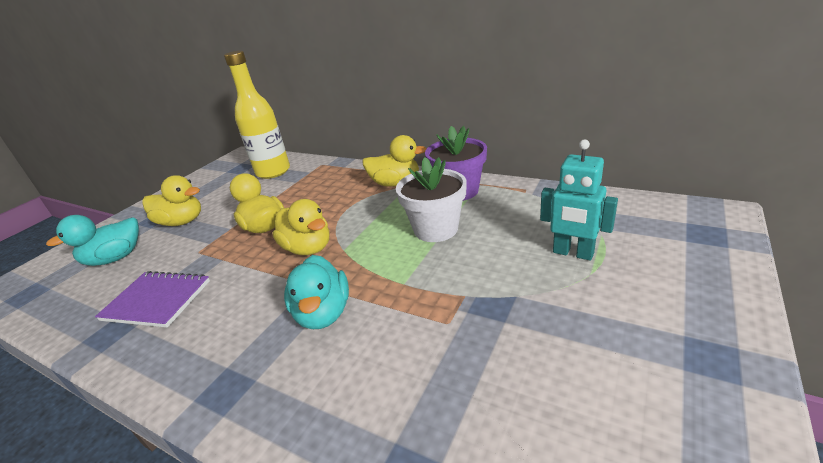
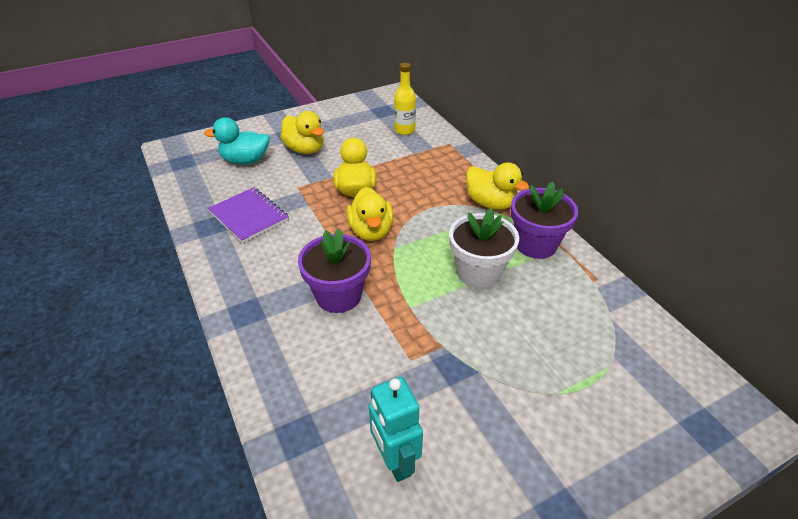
camera: 30 degrees right, 10 degrees up
(273, 172) = (404, 130): yellow bottle -> yellow bottle, size x0.60
(323, 313) = (338, 295): turquoise duck -> purple flower pot
(573, 253) = (563, 367): turquoise robot -> turquoise robot (395, 461)

